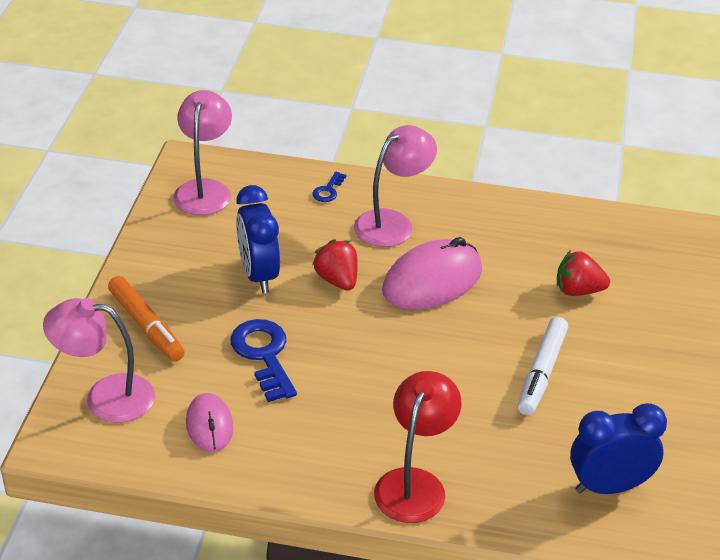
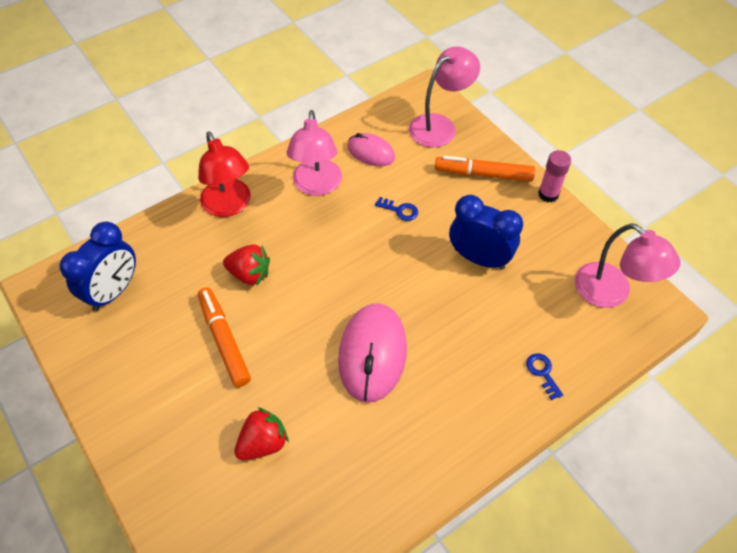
camera: 135 degrees right, 15 degrees up
(125, 272) = (548, 194): none -> pink glue stick
(264, 355) = (400, 210): blue key -> blue key, size x0.50
(337, 280) = (430, 298): red strawberry -> red strawberry (249, 274)
(392, 223) = (461, 384): pink lamp -> pink lamp (316, 186)
(541, 373) = (224, 340): white marker -> orange marker

